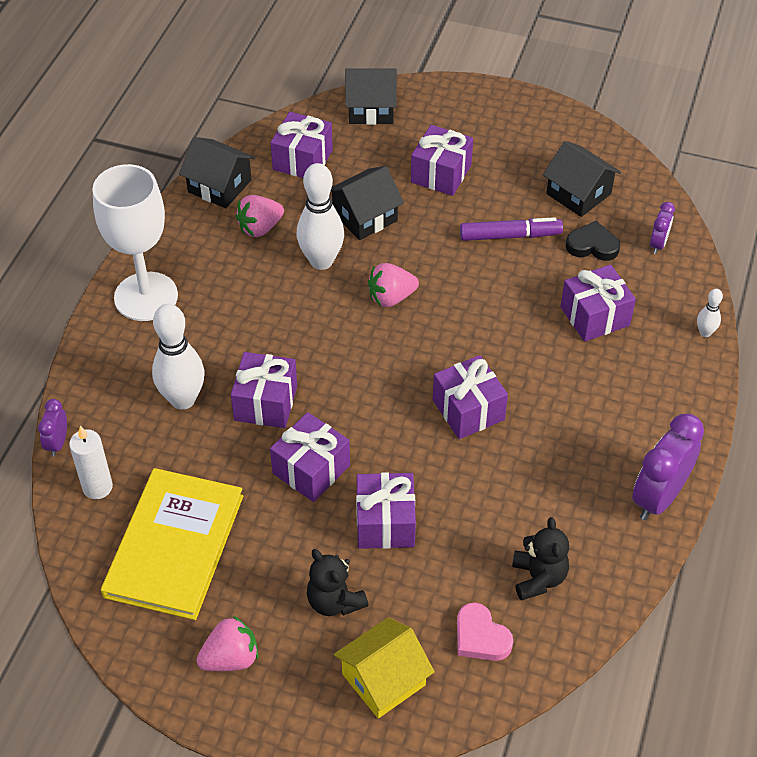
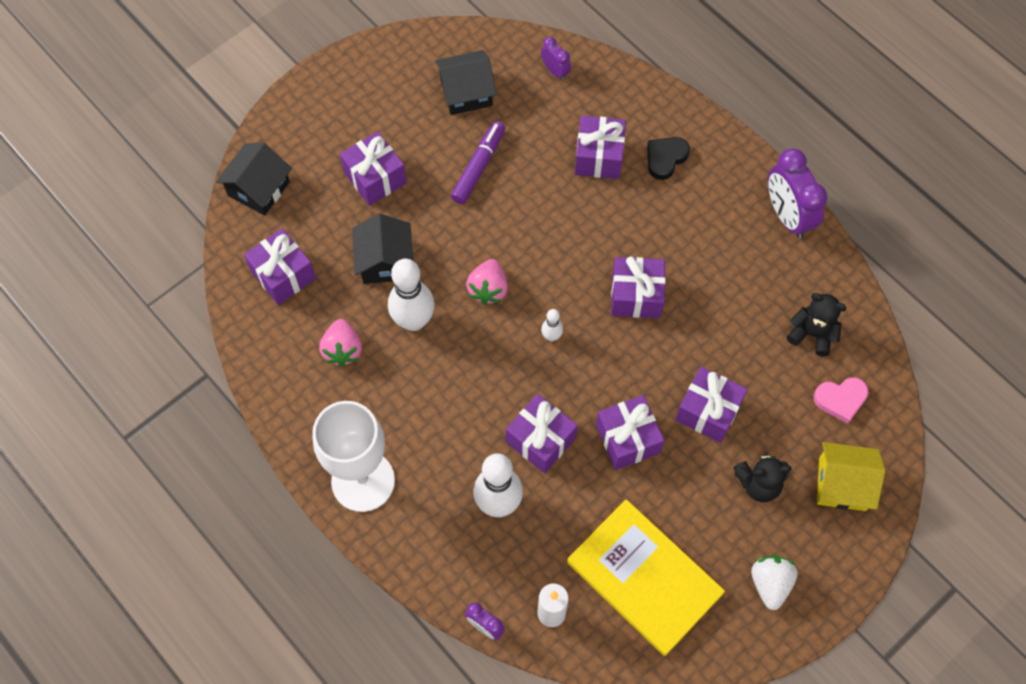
camera: 60 degrees left, 15 degrees up
(219, 186) = (268, 358): black house -> none
(231, 658) = (770, 583): pink strawberry -> white strawberry
(383, 679) = (842, 484): yellow house -> yellow house turned 75 degrees counterclockwise
(592, 245) = (527, 116): black heart -> black heart (665, 158)
(705, 332) = (660, 95): white bowling pin -> white bowling pin (551, 336)

